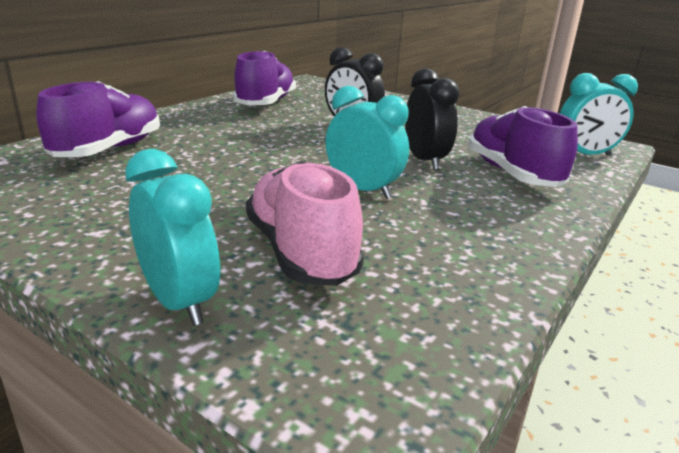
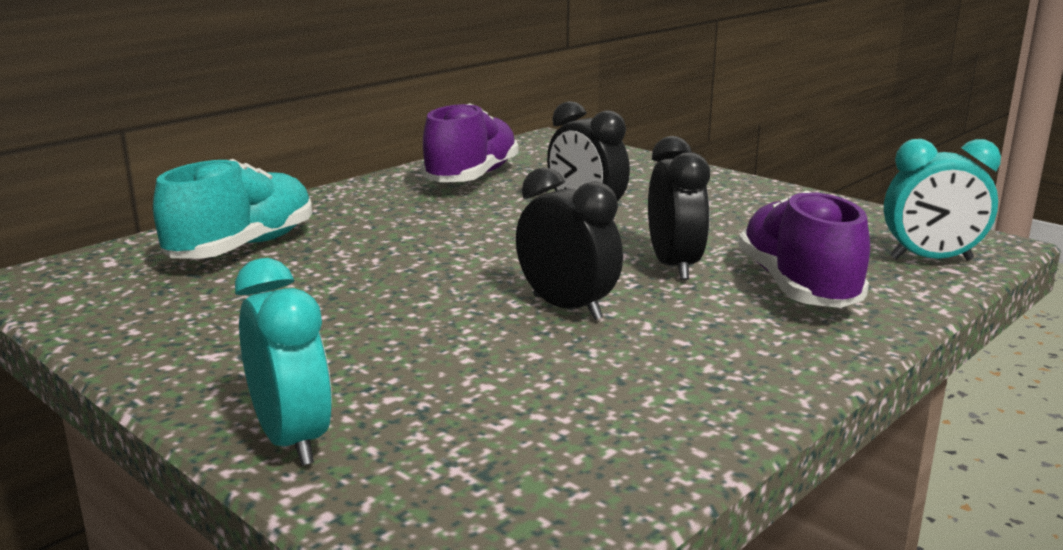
camera: 10 degrees right, 5 degrees down
(109, 150) = (242, 247): purple shoe -> turquoise shoe
(301, 252) = (455, 387): pink shoe -> none
(363, 190) = (567, 308): turquoise clock -> black clock

